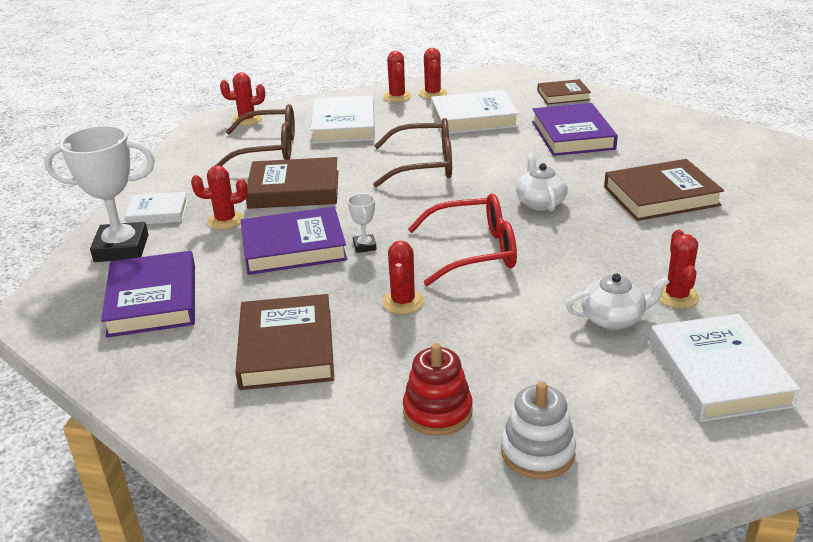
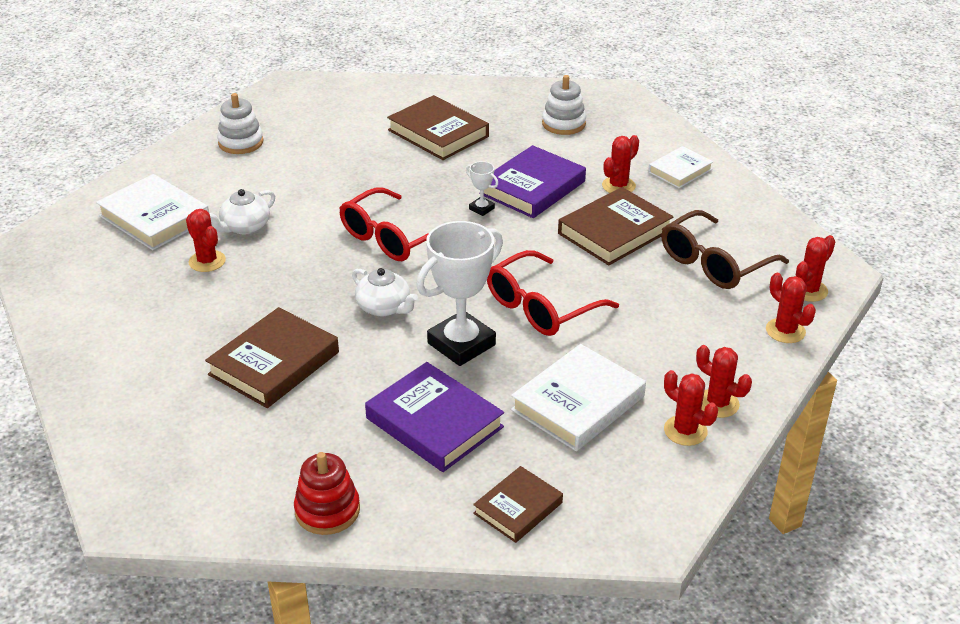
camera: 140 degrees right, 5 degrees up
(121, 248) = (649, 140): white trophy -> white trophy (461, 344)
(152, 300) = (563, 124): purple book -> white stacking toy
(343, 125) = (699, 326): white book -> none
(403, 302) = (401, 183): red cactus -> red cactus (785, 331)
(424, 165) = (541, 307): brown glasses -> red glasses
(437, 411) = (312, 139): red stacking toy -> red stacking toy (327, 510)

